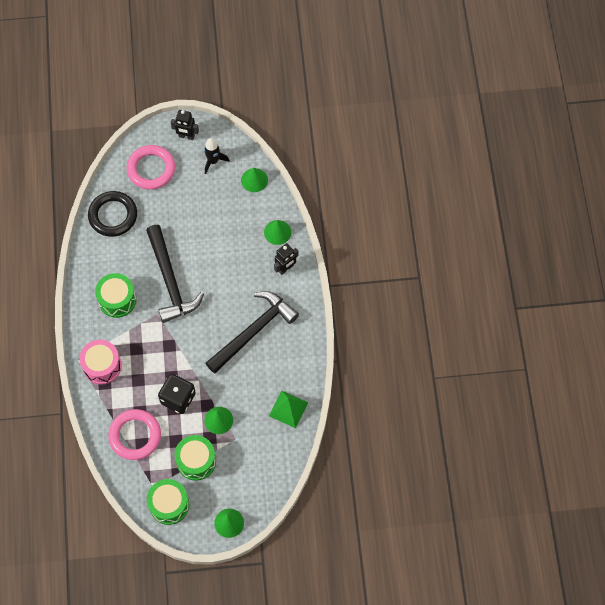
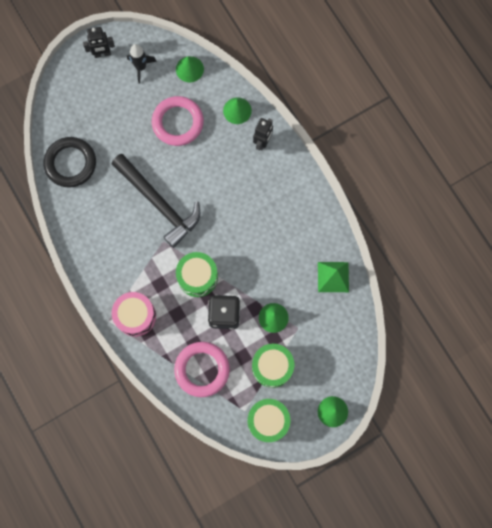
camera: 25 degrees left, 10 degrees up
(117, 300) = (117, 245): green drum -> green drum (197, 277)
(151, 169) = (84, 101): pink ring -> pink ring (178, 122)
(253, 331) = (263, 217): black hammer -> none

